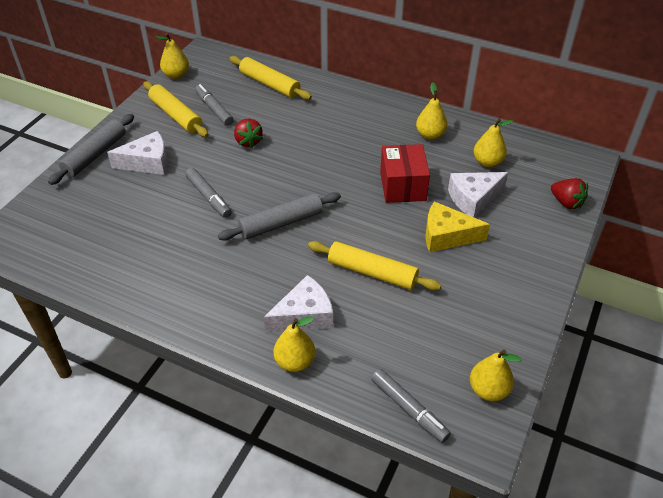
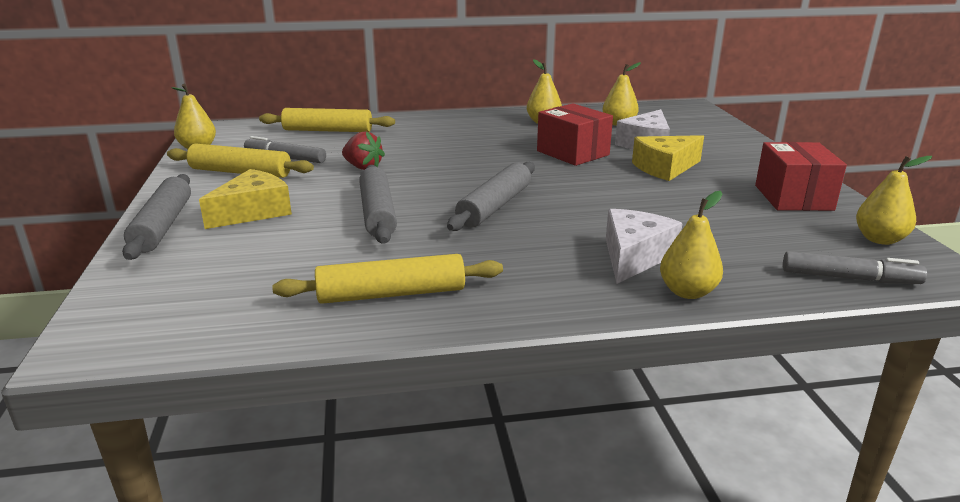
camera: 35 degrees left, 20 degrees down
(147, 162) = (253, 212): white cheese -> yellow cheese
(208, 197) = (377, 213): grey marker -> grey rolling pin
(372, 272) = (644, 207): yellow rolling pin -> yellow rolling pin (391, 293)
(494, 316) = (793, 197): none -> red box
(566, 203) = (718, 127): red strawberry -> none

